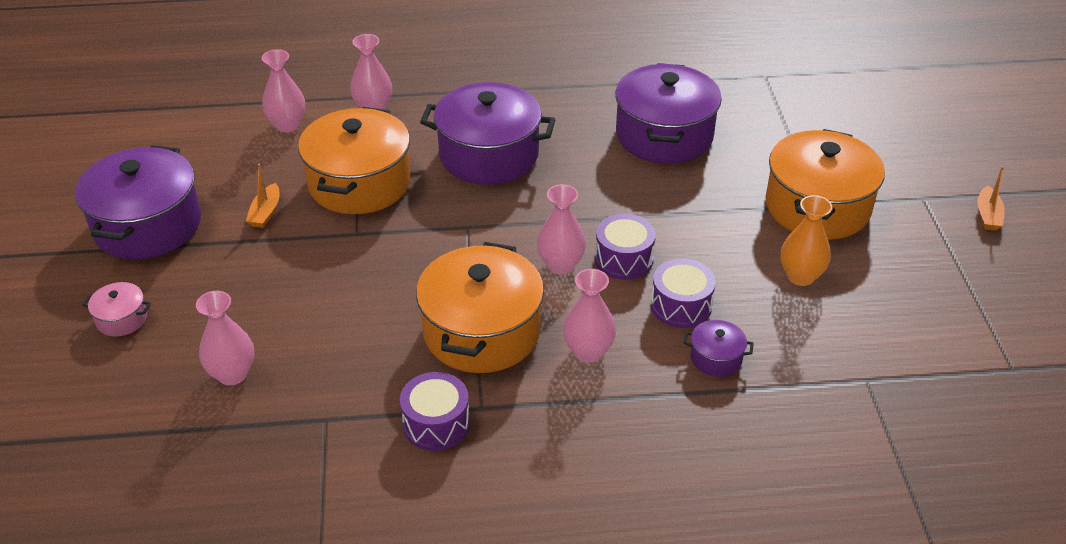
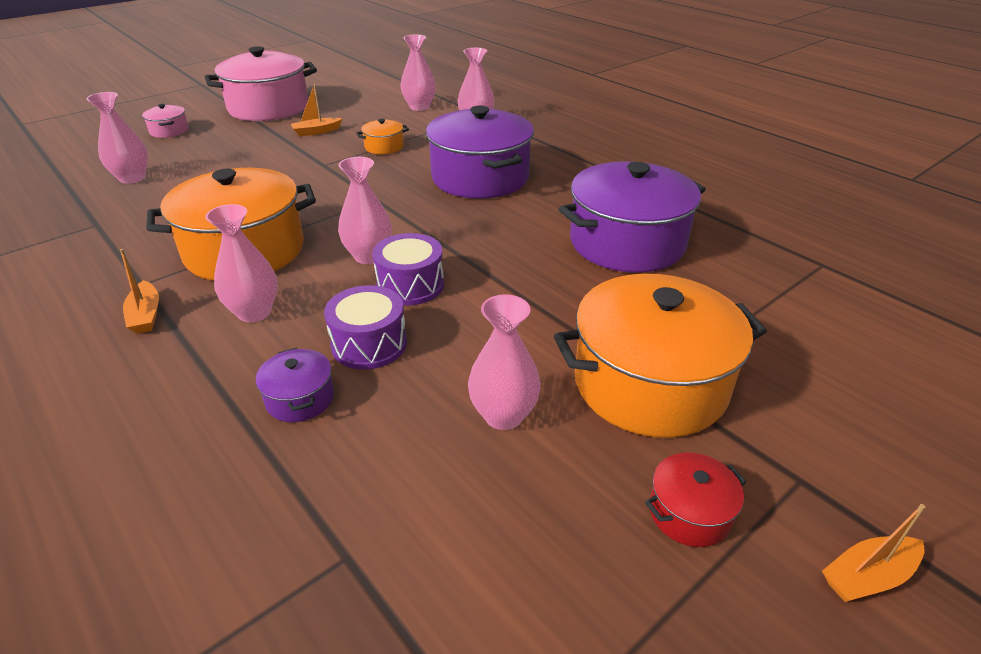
camera: 55 degrees right, 5 degrees down
(147, 225) = (268, 108): purple pot -> pink pot
(359, 183) = (384, 147): orange pot -> orange pot, size x0.44
(436, 424) = (110, 270): purple drum -> none
(537, 414) = (146, 315): none -> orange boat
(800, 276) = (503, 415): orange vase -> pink vase
(918, 246) = (689, 513): none -> red pot

